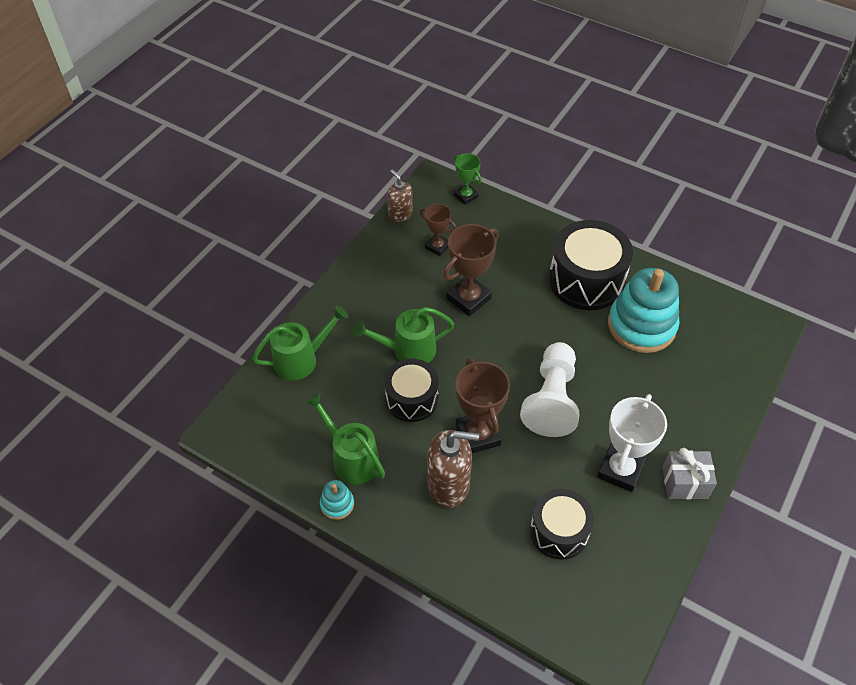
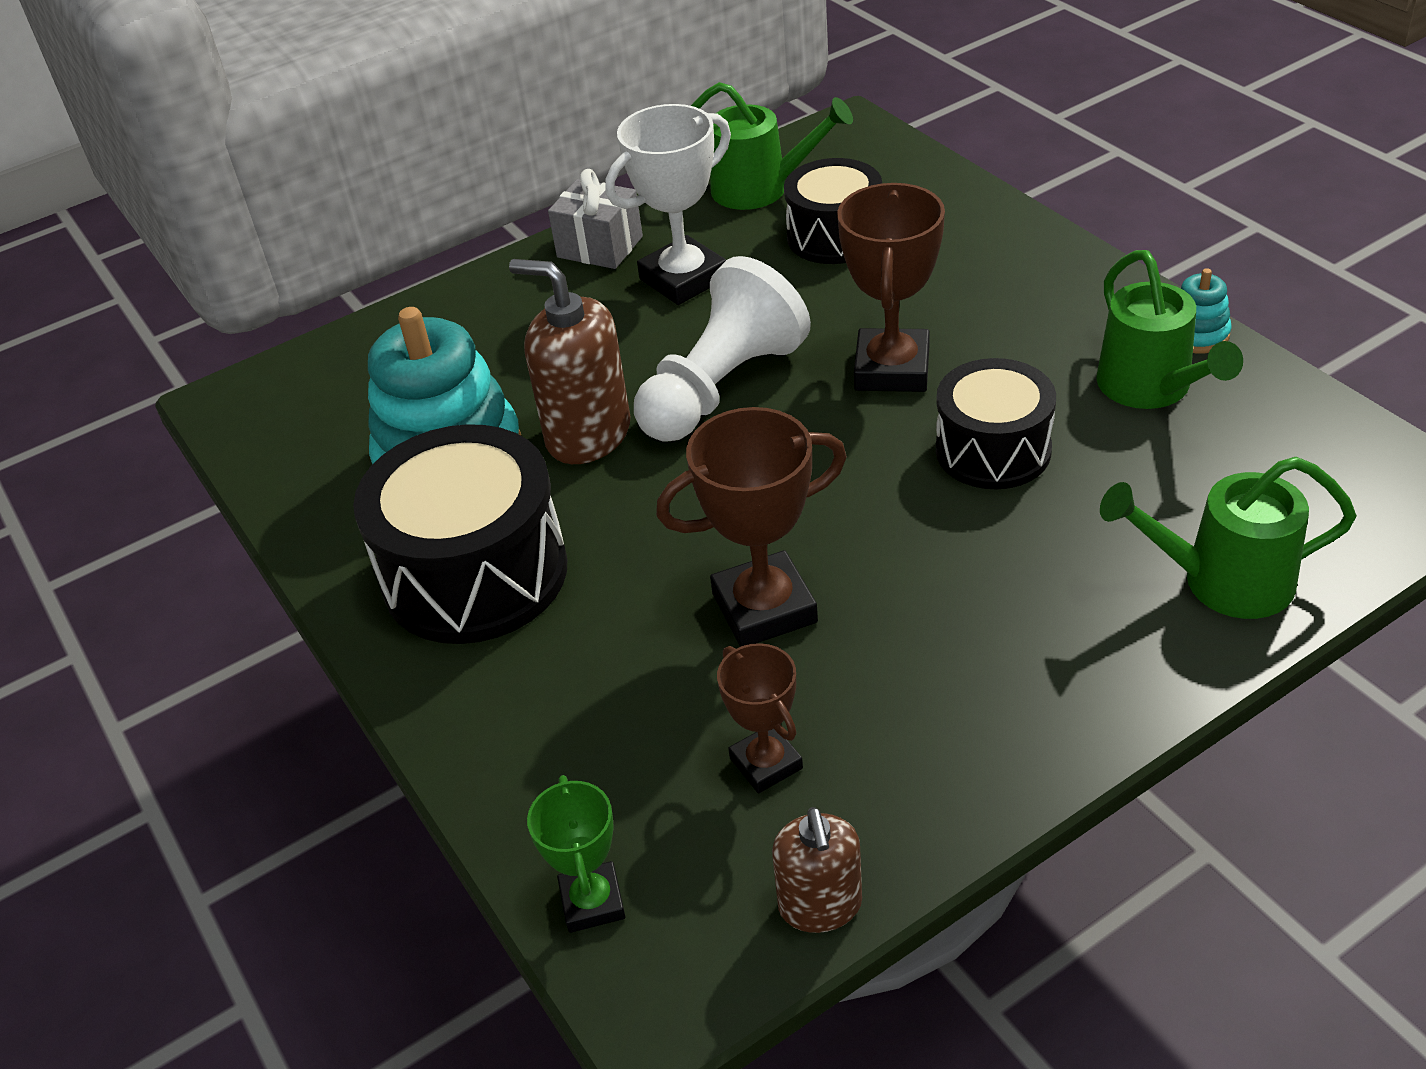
camera: 150 degrees left, 10 degrees down
(407, 350) = (962, 537): green watering can -> green watering can (761, 189)
(449, 485) = (982, 317): brown soap dispenser -> brown soap dispenser (588, 434)

